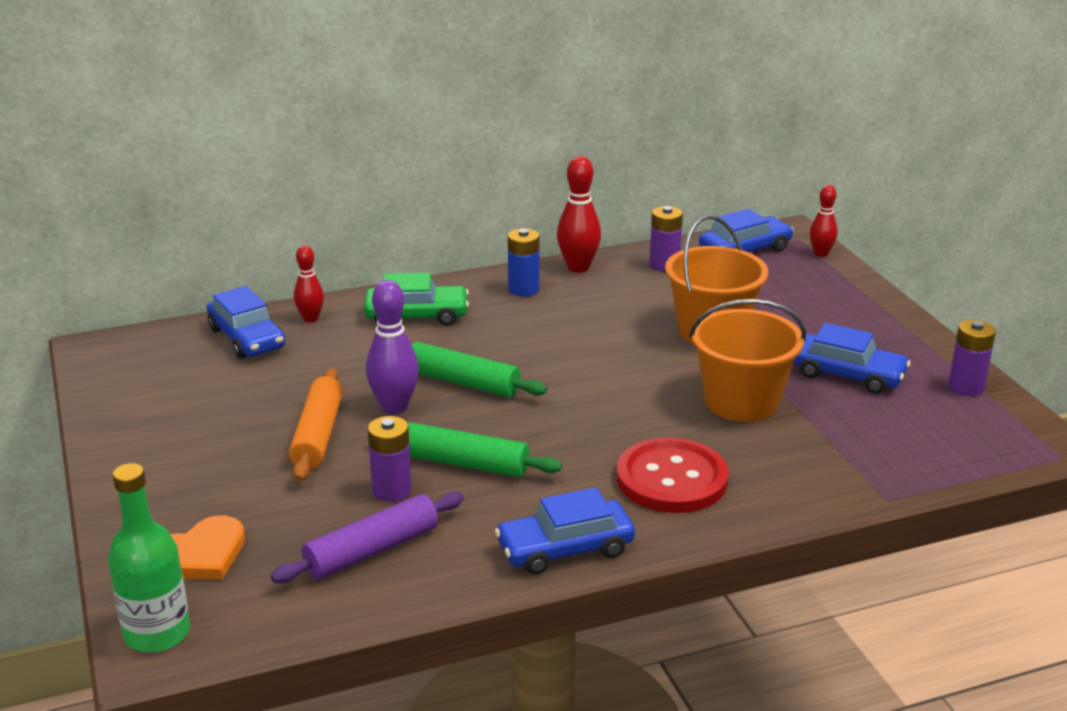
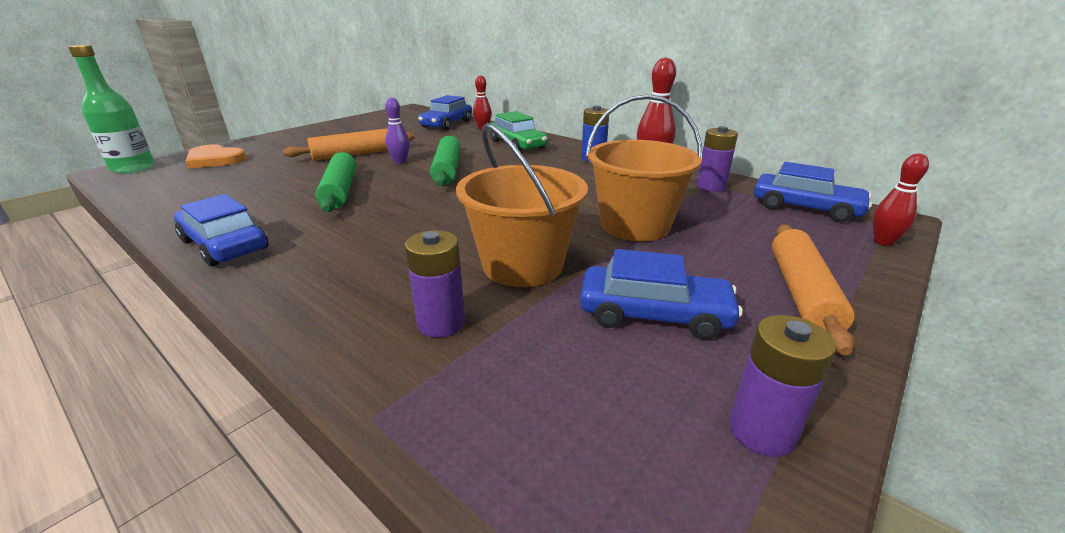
camera: 60 degrees right, 0 degrees up
(372, 551) = (219, 191): purple rolling pin -> none
(392, 490) = (296, 181): purple battery -> purple battery (441, 323)
(394, 407) = (400, 162): purple bowling pin -> purple bowling pin, size x0.64
(671, 479) = (353, 263): red button -> none
(847, 375) = (654, 314): blue car -> blue car turned 75 degrees counterclockwise
(860, 316) = (801, 293): none -> orange rolling pin

